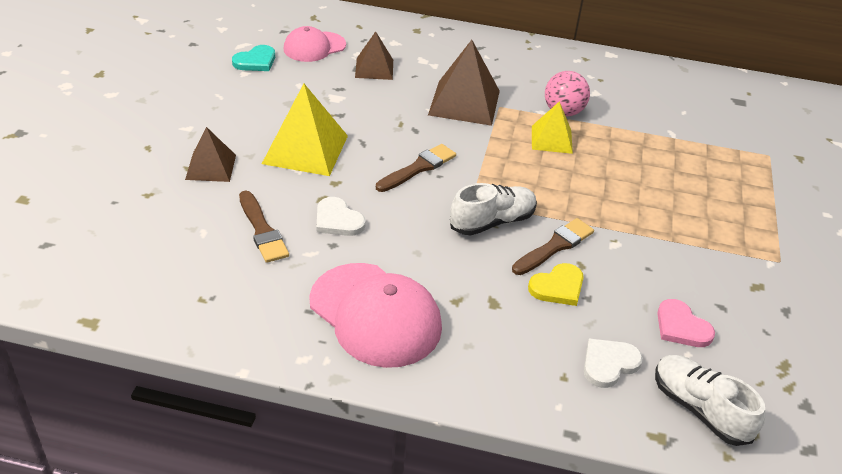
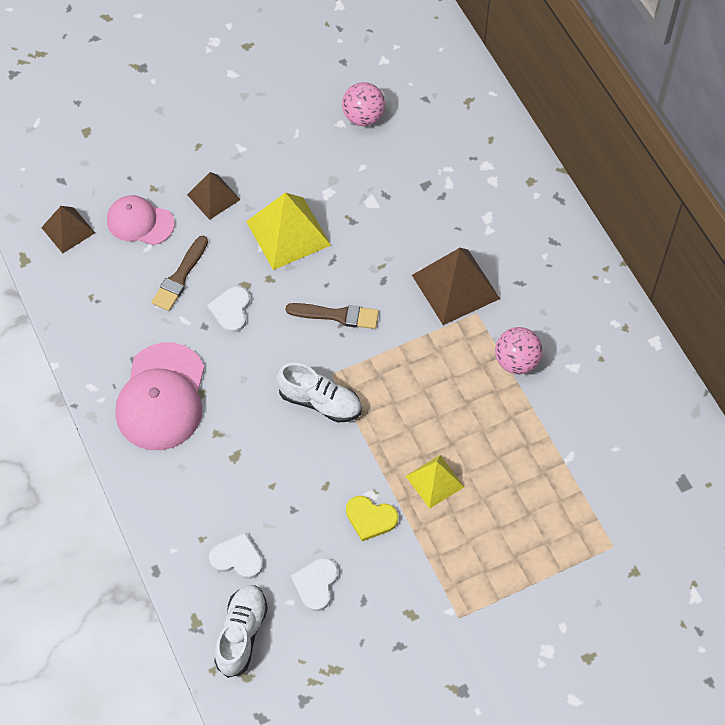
camera: 55 degrees right, 20 degrees up
(256, 61) = (363, 117): turquoise heart -> pink ball
(314, 47) = (424, 136): pink cap -> pink cap (140, 222)
(374, 68) = (438, 195): brown pyramid -> brown pyramid (68, 230)
(551, 139) = (467, 376): yellow pyramid -> yellow pyramid (435, 481)
(555, 246) = (330, 457): brown brush -> none
(558, 287) = (287, 485): yellow heart -> yellow heart (370, 518)
(681, 327) = (316, 584): pink heart -> white heart

